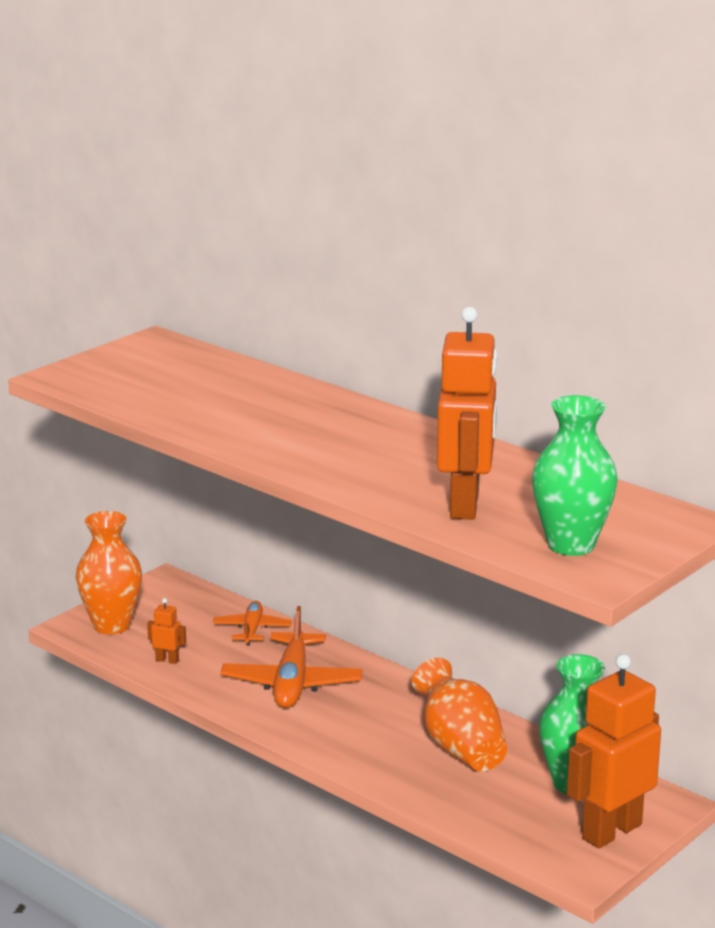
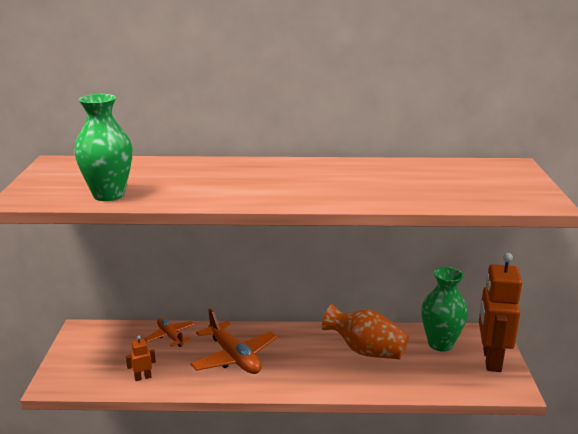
camera: 40 degrees left, 0 degrees up
(112, 625) = (78, 371): orange vase -> none
(465, 505) = (409, 191): orange robot -> none
(571, 545) = (497, 192): green vase -> green vase (109, 195)

